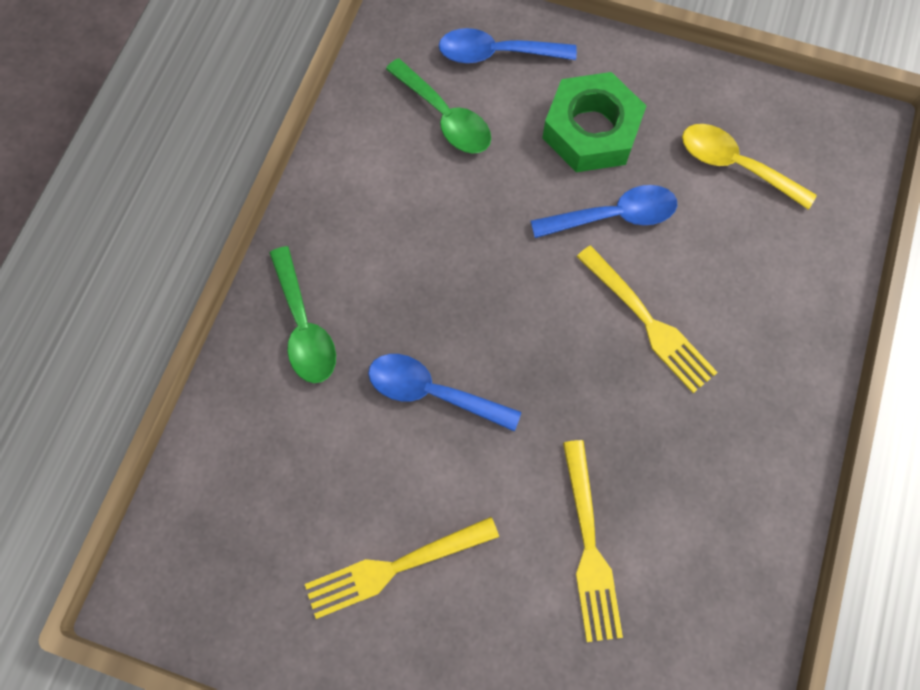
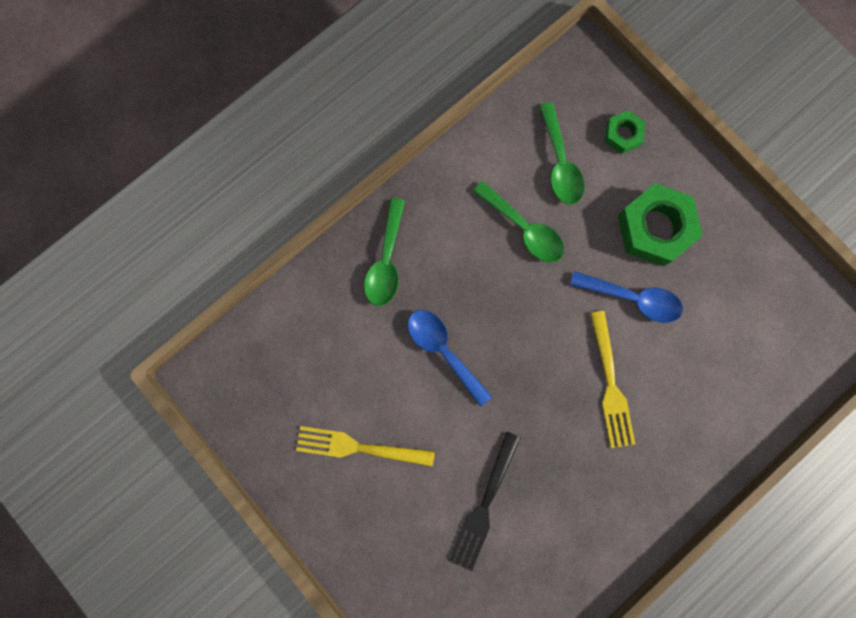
camera: 30 degrees right, 10 degrees up
(446, 206) = (524, 229): none -> green spoon
(496, 53) = (623, 134): blue spoon -> green nut
(589, 547) = (484, 505): yellow fork -> black fork
(734, 165) = (740, 309): yellow spoon -> none

